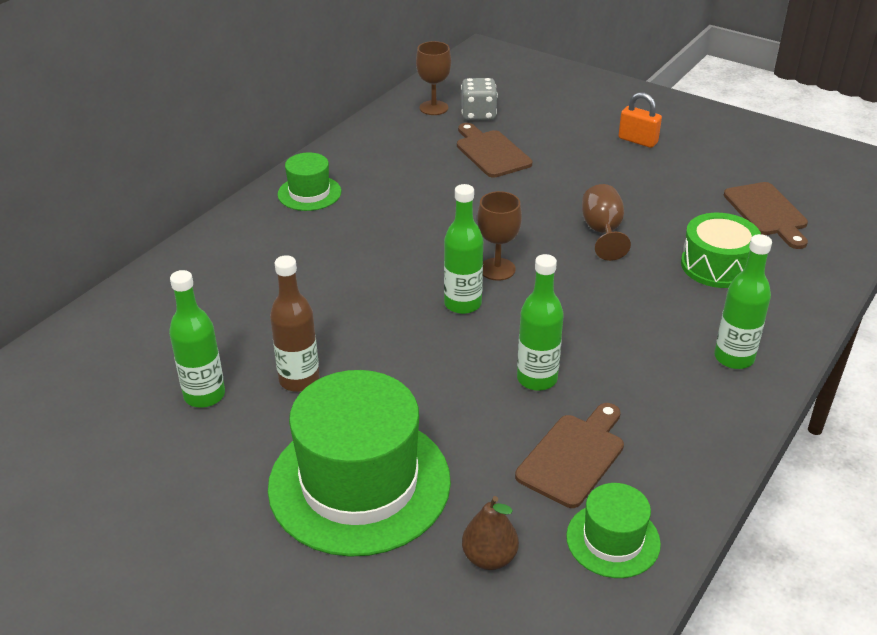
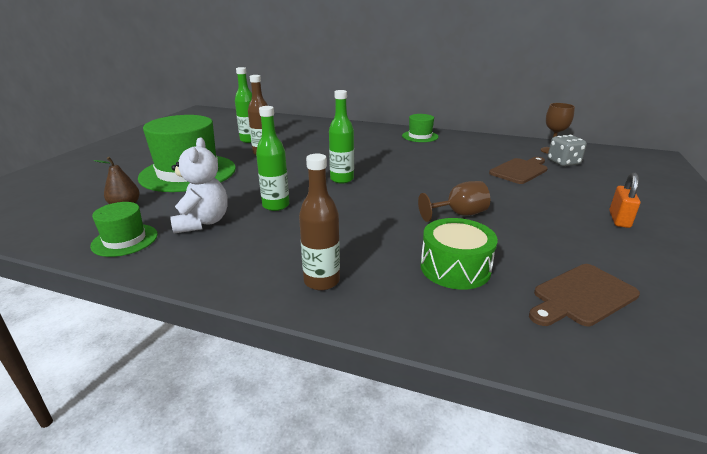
camera: 75 degrees right, 10 degrees down
(497, 269) = (384, 185): brown goblet -> none
(573, 456) = (202, 222): brown cutting board -> white teddy bear
(734, 358) = (321, 281): green bottle -> brown bottle

